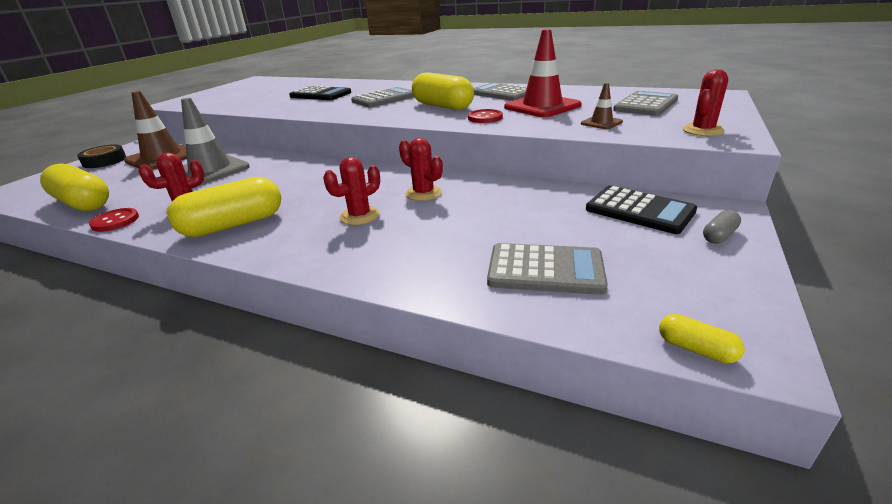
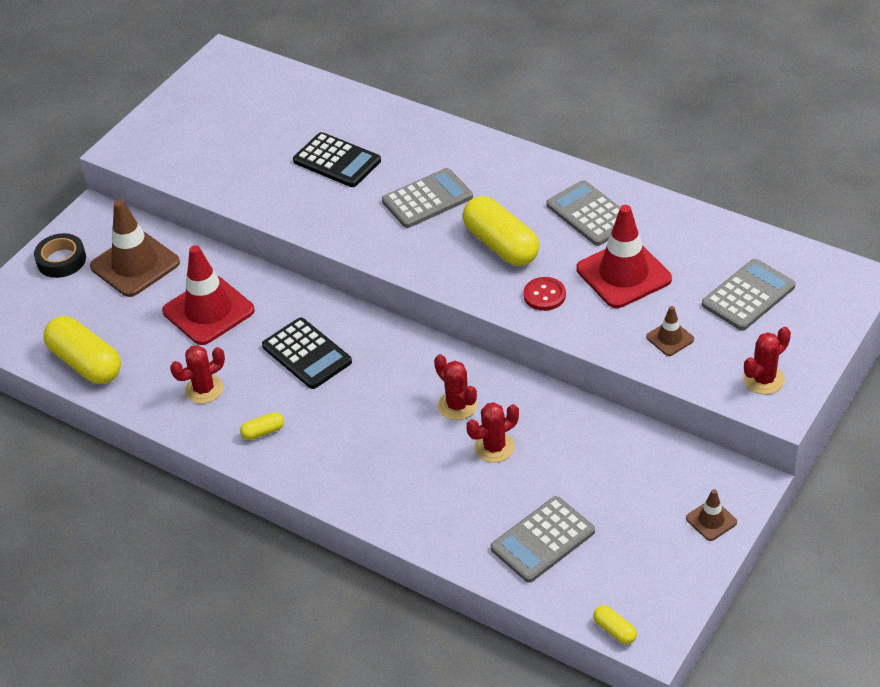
camera: 10 degrees right, 15 degrees up
(115, 221) = (138, 406): red button -> none
(210, 170) = (208, 311): grey traffic cone -> red traffic cone
(233, 225) = (263, 432): yellow capsule -> yellow capsule, size x0.44
(359, 216) = (388, 437): red cactus -> red cactus (494, 447)
(545, 270) = (543, 540): grey calculator -> grey calculator turned 120 degrees clockwise
(639, 210) = (663, 472): black calculator -> black calculator (307, 354)
(719, 236) = (711, 520): grey capsule -> brown traffic cone

